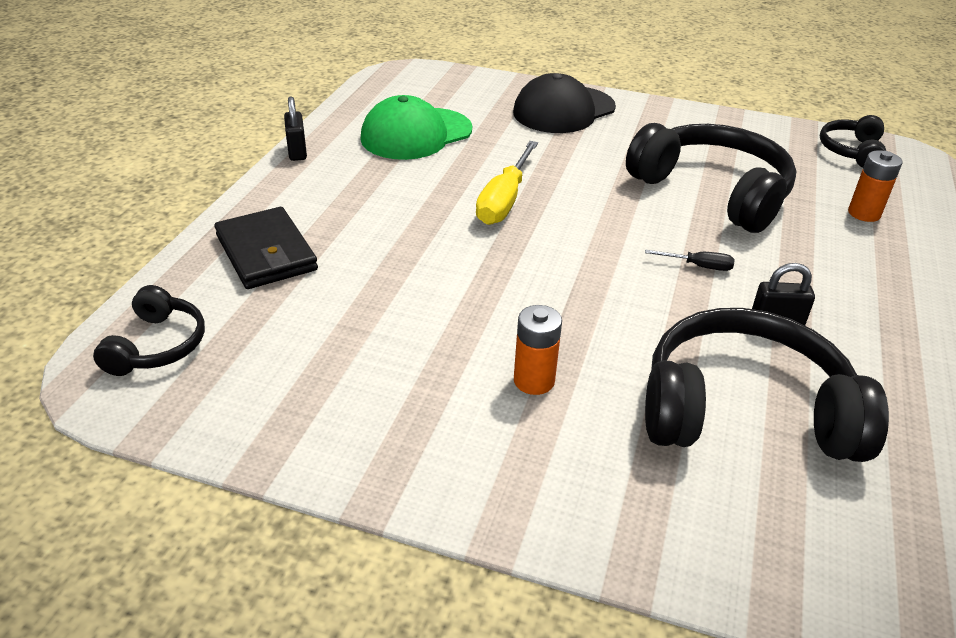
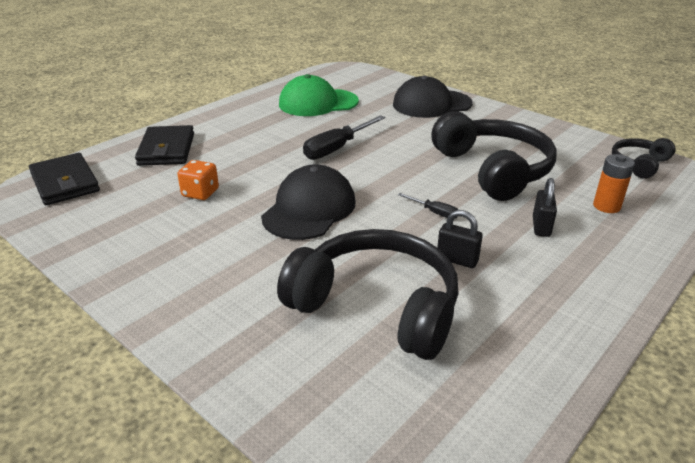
camera: 25 degrees right, 5 degrees down
(157, 345) = (65, 183): black headphones -> black wallet
(297, 152) = (237, 101): black padlock -> black padlock (541, 227)
(383, 311) = (200, 193): none -> orange dice
(504, 200) = (337, 148): yellow screwdriver -> black screwdriver
(534, 381) = (251, 251): orange battery -> none
(550, 299) = (309, 209): none -> black cap

